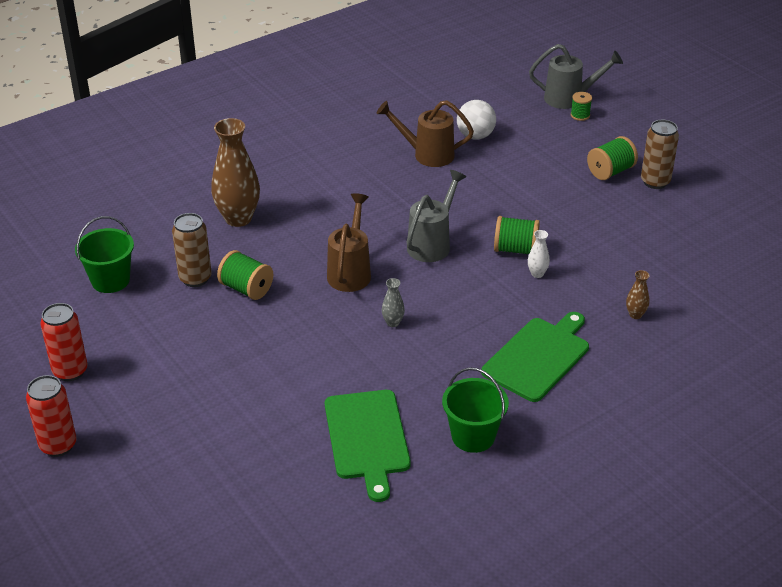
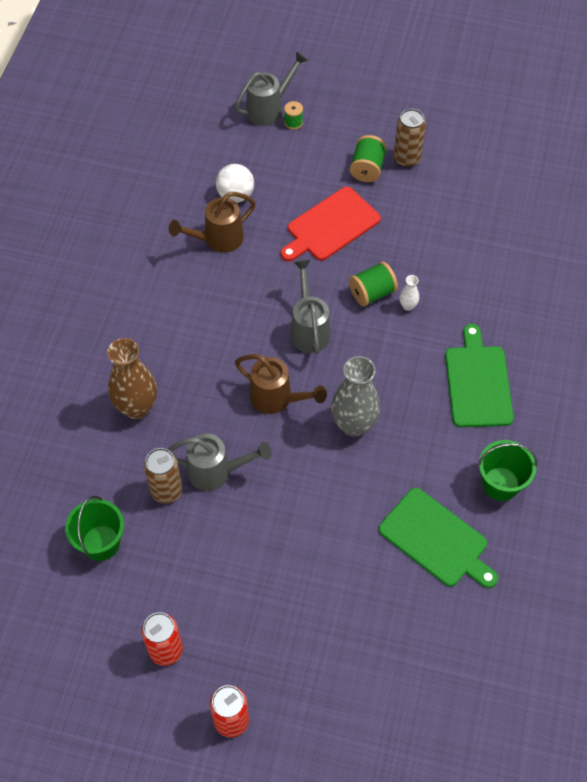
camera: 40 degrees left, 20 degrees up
(246, 289) = (216, 472): green spool -> grey watering can
(350, 272) = (277, 399): brown watering can -> brown watering can turned 150 degrees clockwise
(393, 323) = (354, 424): grey vase -> grey vase, size x2.28
(532, 191) = (331, 226): none -> red cutting board
(635, 315) = (504, 298): brown vase -> none

